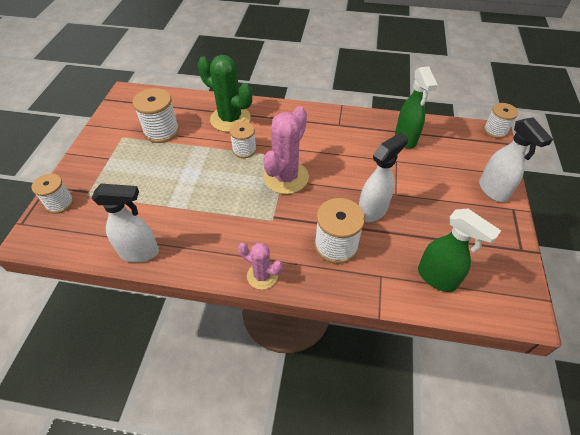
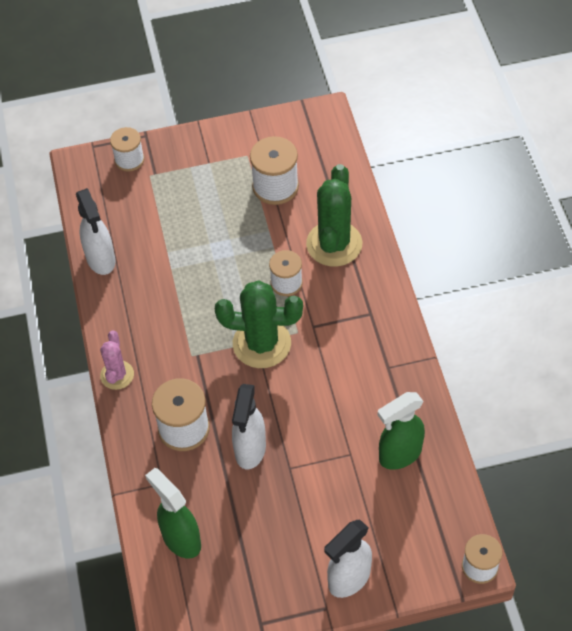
camera: 70 degrees right, 5 degrees up
(286, 177) = (262, 343): pink cactus -> green cactus
(372, 211) = (250, 450): white spray bottle -> white spray bottle turned 75 degrees clockwise
(437, 278) = (181, 539): green spray bottle -> green spray bottle turned 120 degrees clockwise

